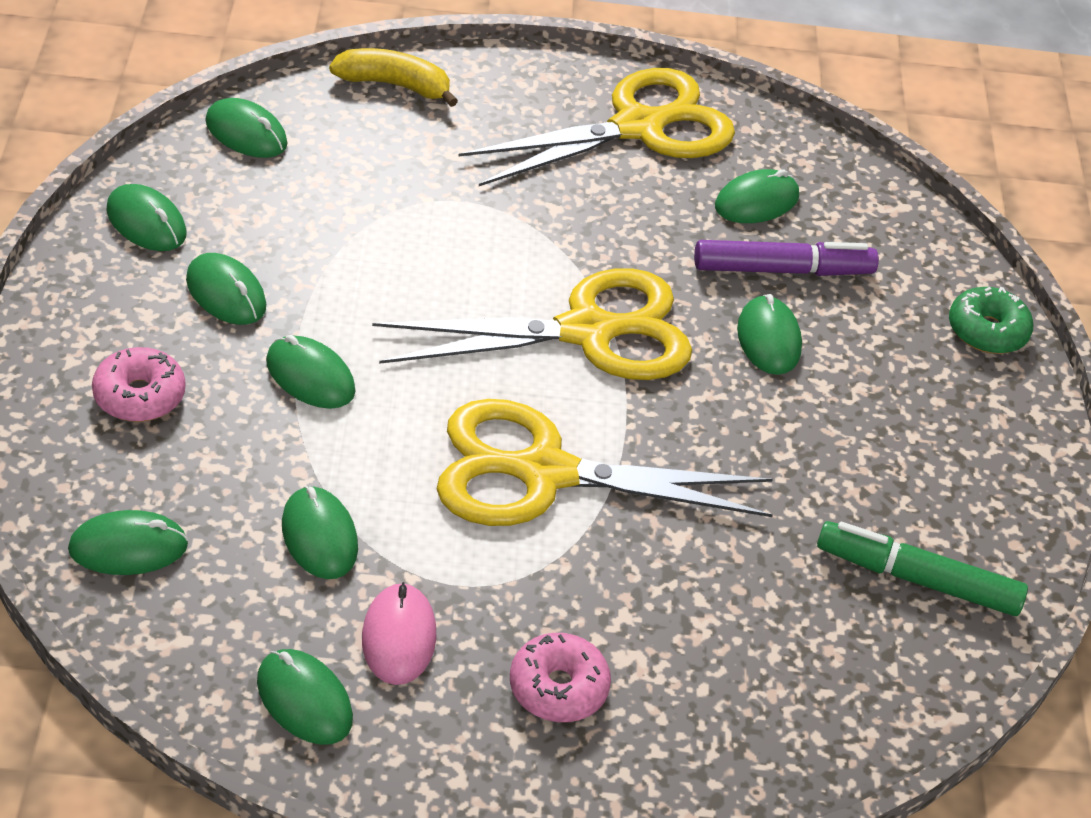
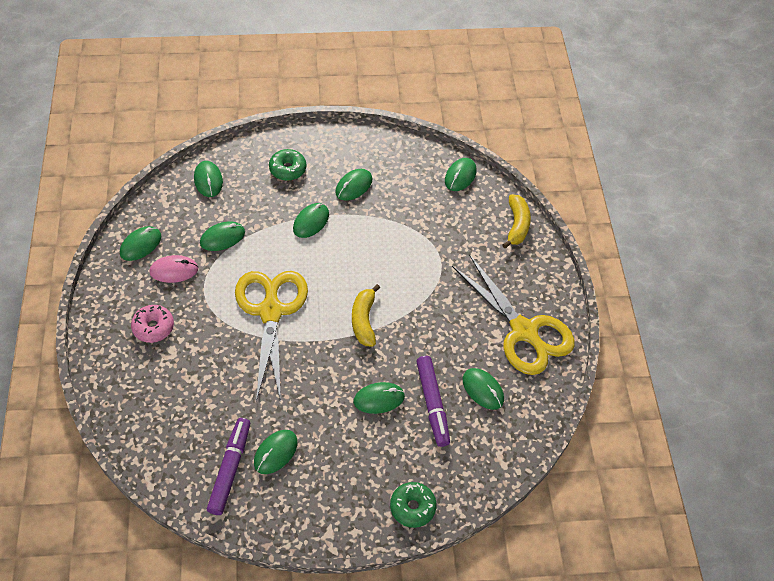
camera: 85 degrees right, 10 degrees up
(139, 396) = (288, 169): pink donut -> green donut
(146, 222) = (390, 153): green mouse -> green mouse (275, 452)
(587, 332) = (364, 320): yellow scissors -> yellow banana
(918, 579) = (230, 469): green marker -> purple marker

